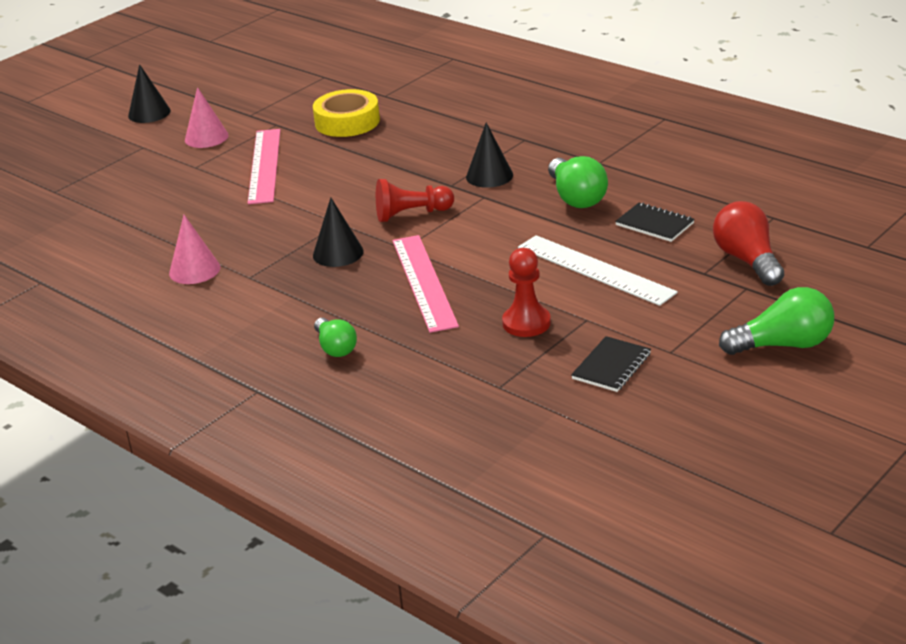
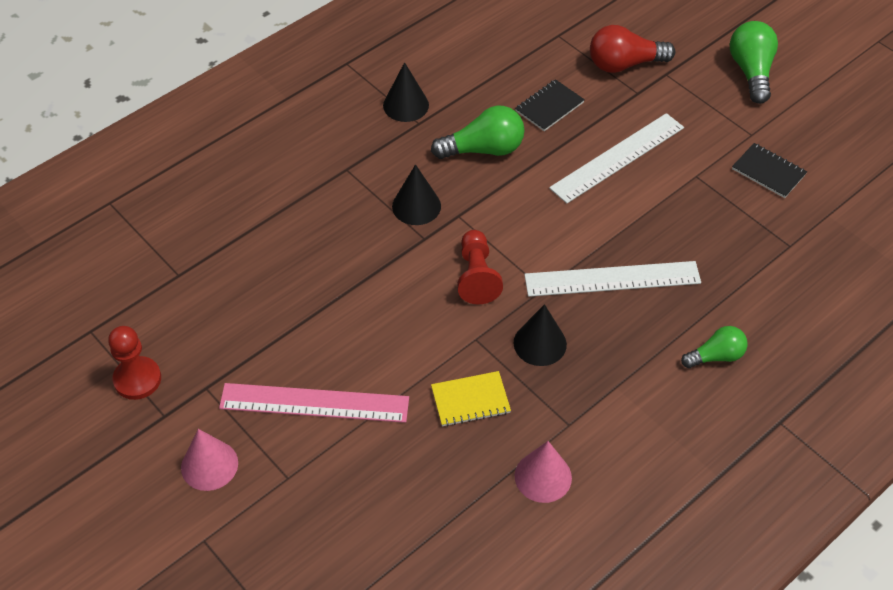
camera: 85 degrees left, 20 degrees up
(149, 113) = (100, 536): black cone -> black cone (406, 105)
(272, 228) = (470, 400): none -> yellow notebook
(347, 122) = (233, 315): yellow tape -> none
(424, 282) = (612, 279): pink ruler -> white ruler
(526, 323) = (696, 215): red pawn -> red pawn (137, 379)

